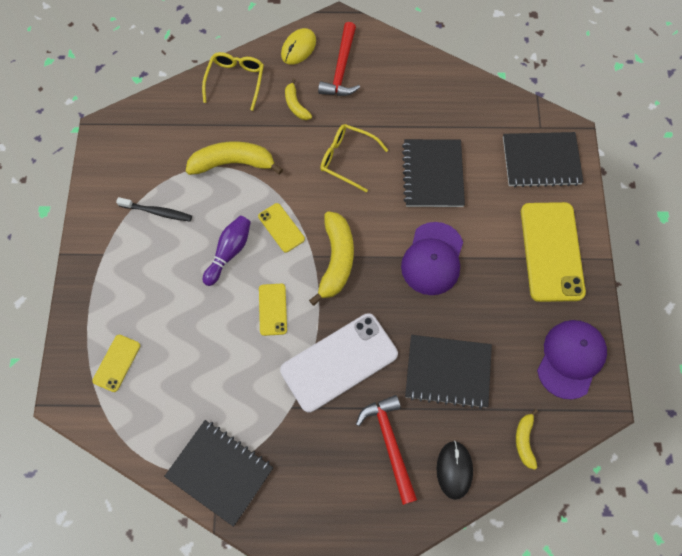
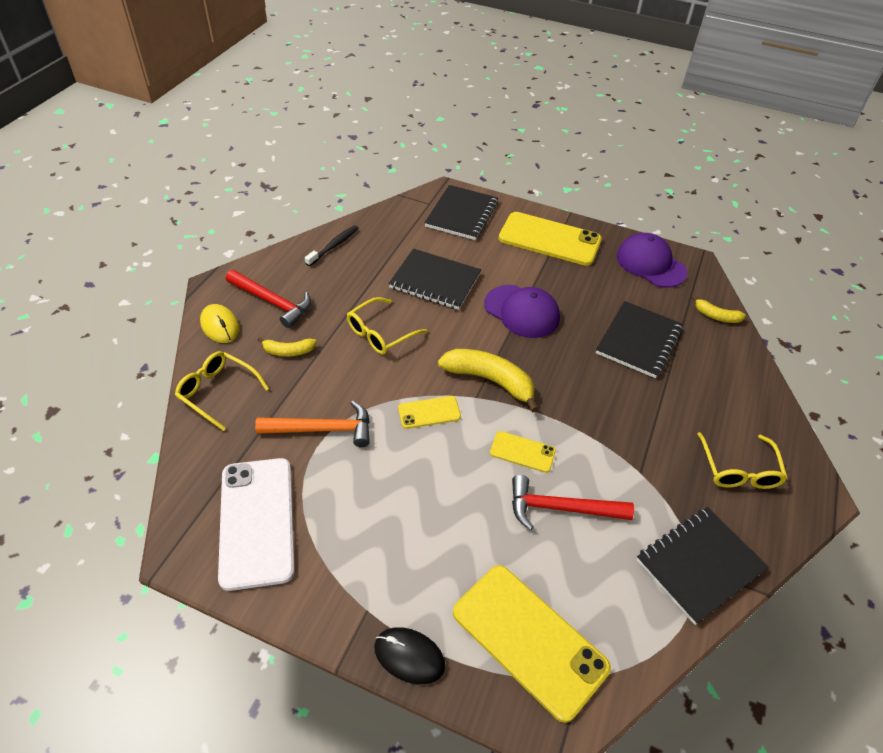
camera: 70 degrees left, 20 degrees down
(117, 363) = (529, 639): yellow phone -> yellow phone, size x2.04
(157, 212) = (341, 527): black toothbrush -> black toothbrush (333, 246)
(229, 252) = (435, 469): purple bowling pin -> none
(233, 163) = (323, 429): yellow banana -> orange hammer
(329, 491) = (739, 470): none -> yellow glasses
(339, 362) = (603, 416): white phone -> white phone (257, 521)
(389, 443) = (698, 406): red hammer -> red hammer (560, 508)
(454, 470) = (734, 370): black mouse -> black mouse (409, 656)

